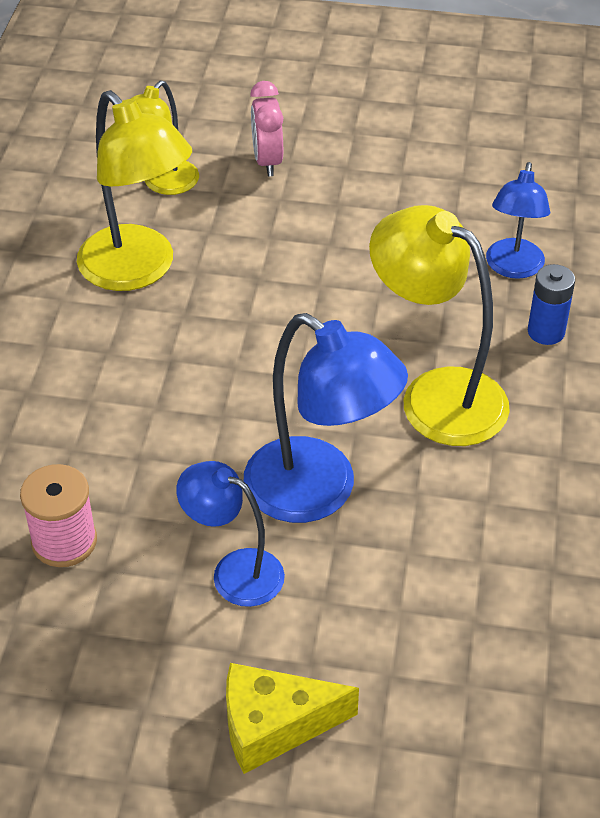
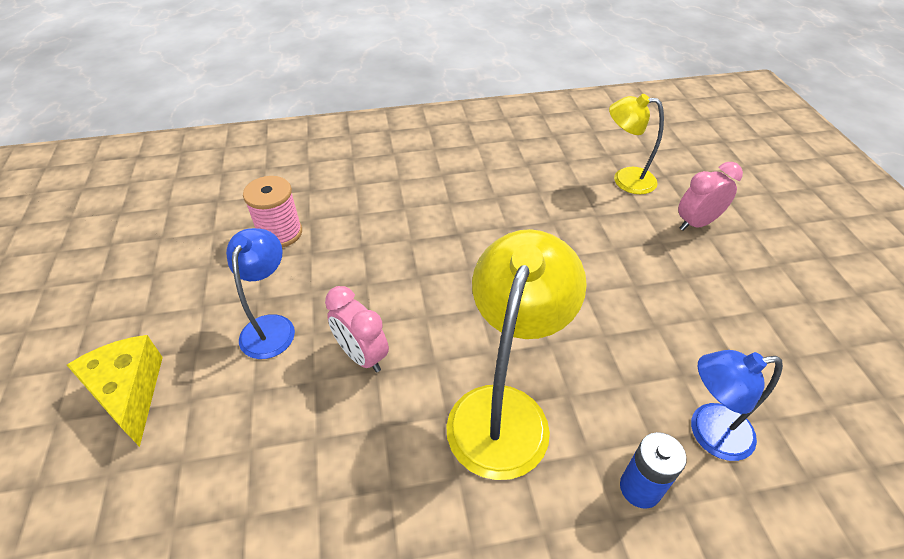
camera: 70 degrees right, 0 degrees up
(138, 270) = (533, 193): yellow lamp -> none
(319, 492) = (362, 356): blue lamp -> pink clock

